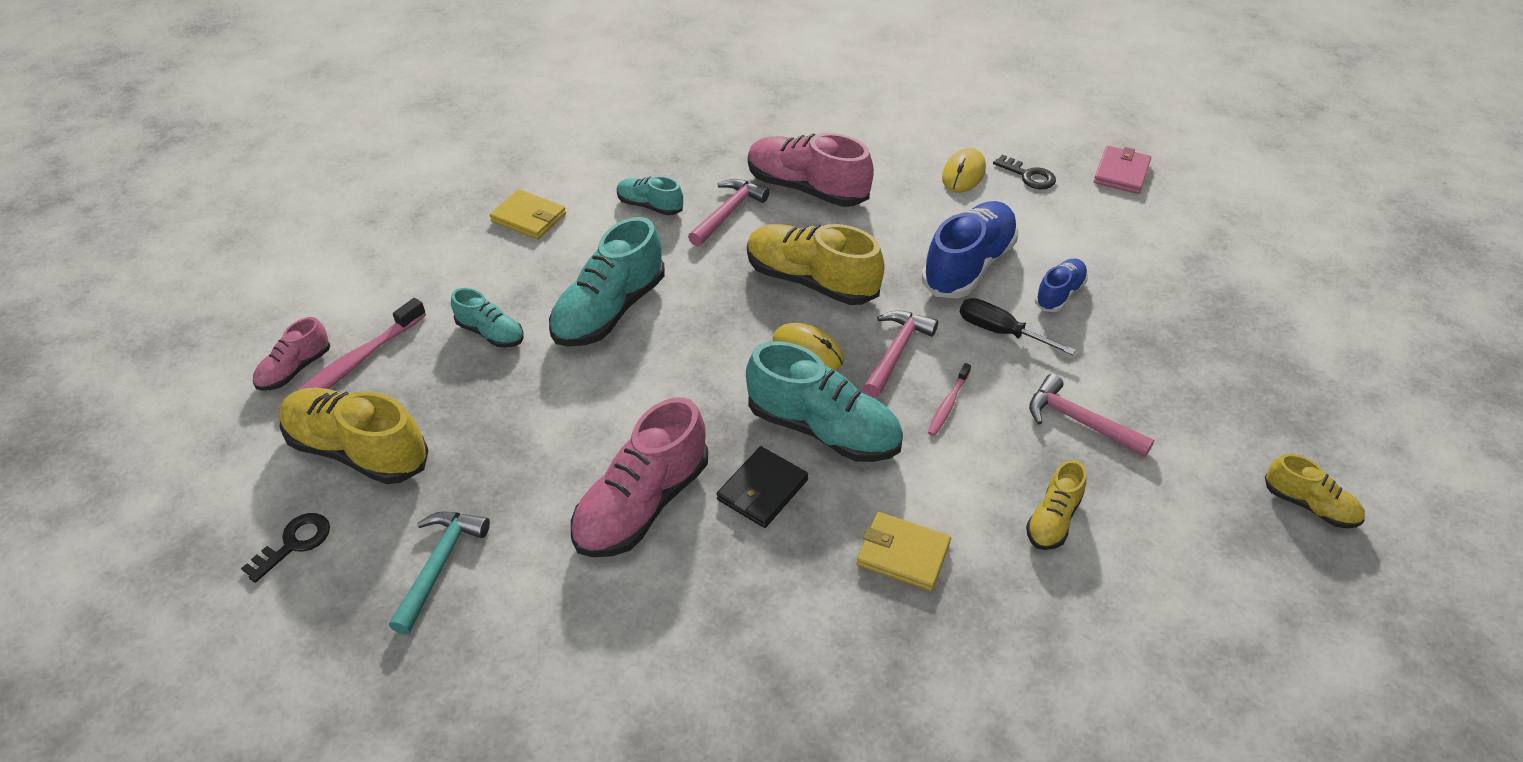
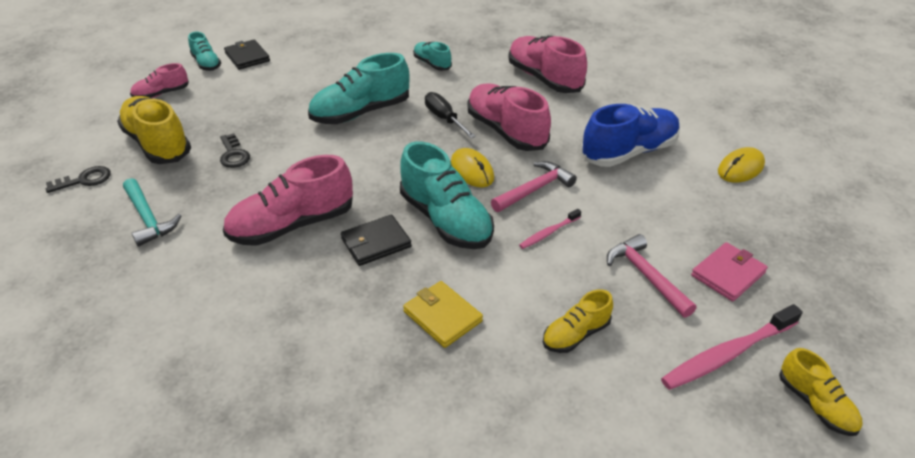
camera: 25 degrees right, 5 degrees down
(352, 365) = (193, 100): pink toothbrush -> pink toothbrush (727, 354)
(377, 269) = (247, 57): none -> black wallet
(439, 565) = (148, 218): turquoise hammer -> turquoise hammer turned 105 degrees clockwise
(491, 333) = (281, 105): turquoise shoe -> turquoise shoe (206, 63)
(529, 217) = (353, 52): yellow wallet -> none
(728, 213) = (479, 79): pink hammer -> none
(811, 281) = (506, 131): yellow shoe -> pink shoe
(963, 174) = (666, 97): yellow mouse -> yellow mouse (740, 168)
(1001, 332) = (624, 199): black screwdriver -> black screwdriver (444, 119)
(1028, 176) = (718, 109): black key -> black key (233, 154)
(1059, 294) = (689, 188): blue shoe -> none
(1121, 173) = (797, 125): pink wallet -> pink wallet (728, 274)

